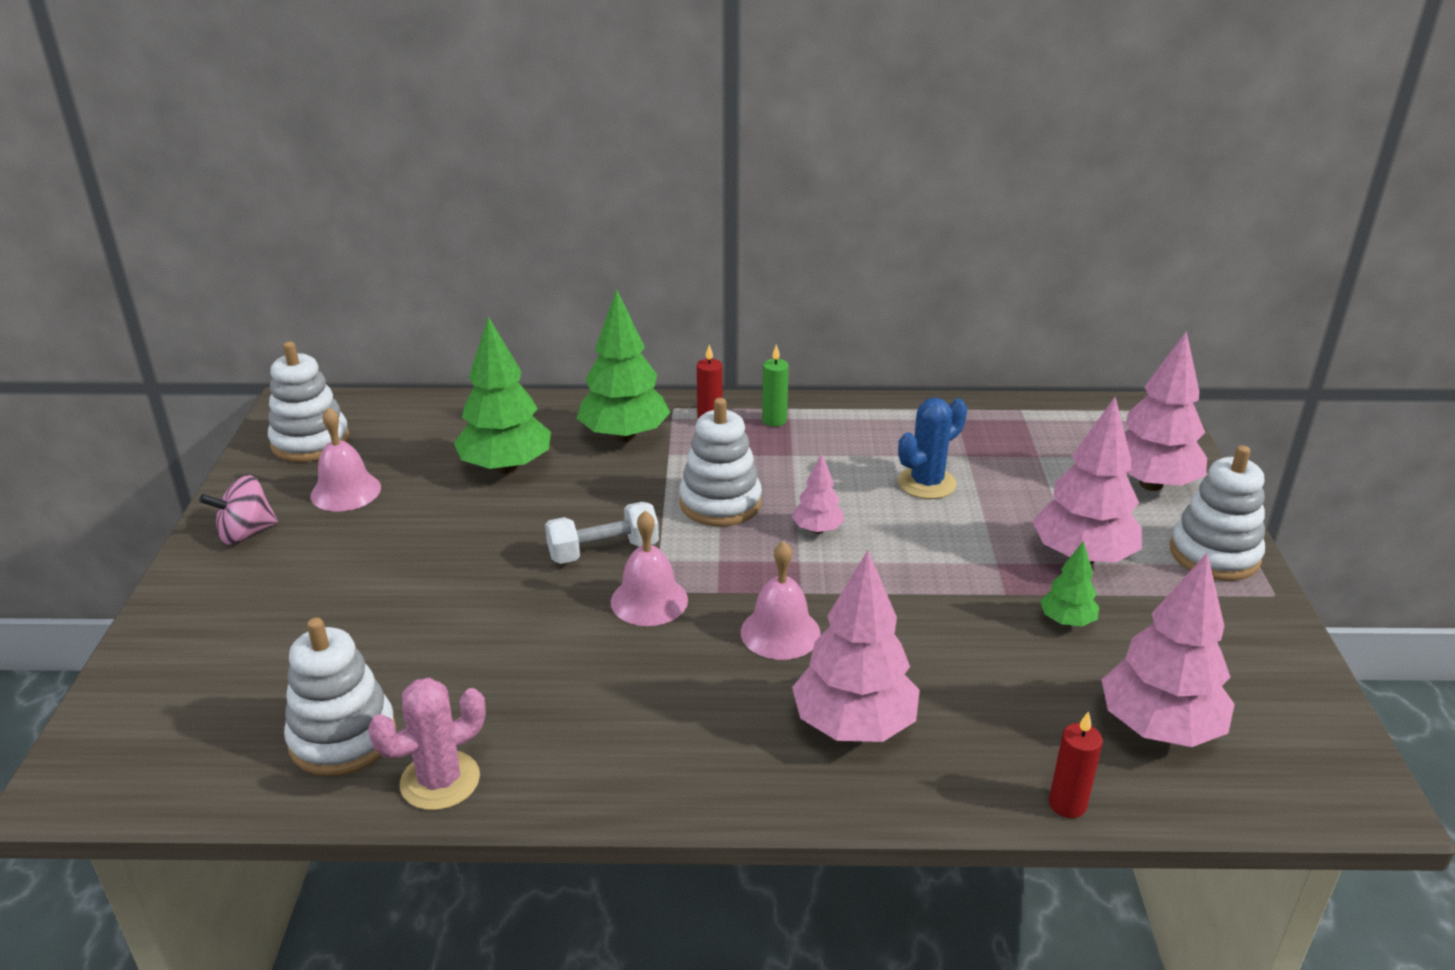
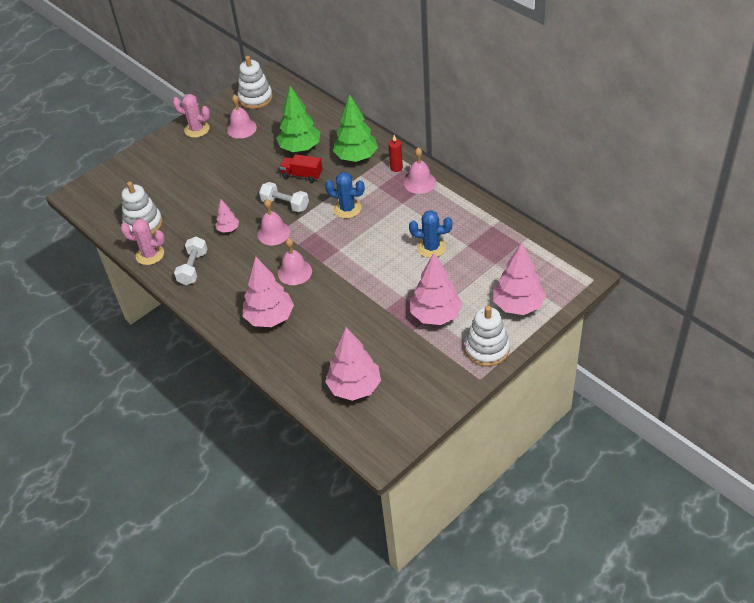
camera: 50 degrees right, 15 degrees up
(246, 533) = (197, 129): pink spinning top -> pink cactus
(568, 499) = (302, 175): none -> red truck
(575, 744) = (193, 268): none -> white dumbbell
(720, 503) = (347, 209): white stacking toy -> blue cactus
(774, 420) = (420, 182): green candle -> pink bell
(817, 530) = (363, 241): pink tree -> pink tree (228, 229)
(1067, 621) = (388, 333): green tree -> none
(1067, 804) = (290, 386): red candle -> none

